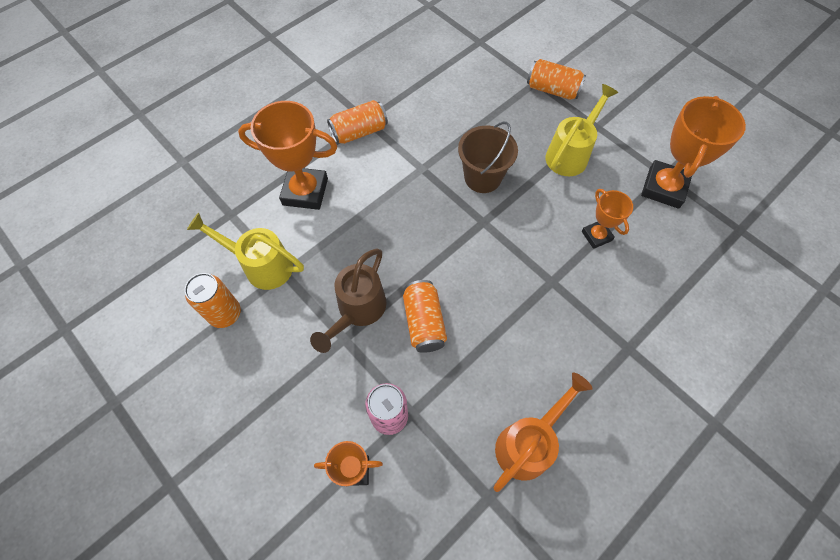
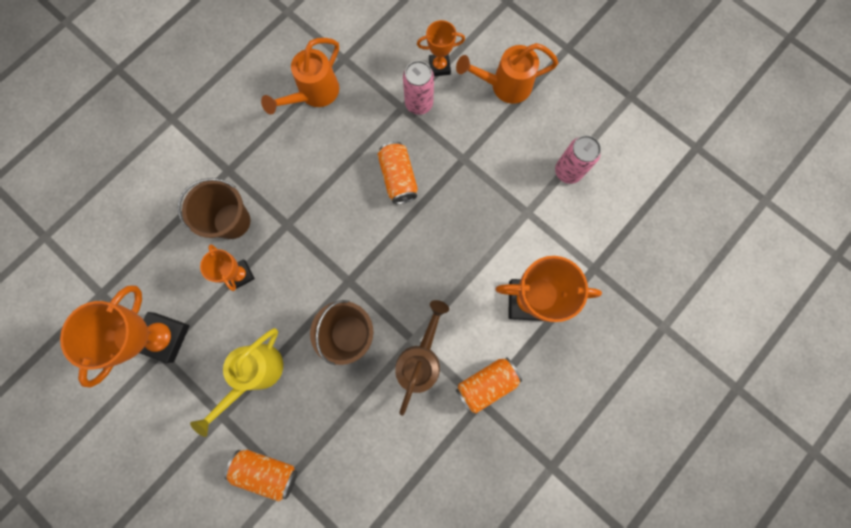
camera: 175 degrees right, 15 degrees up
(225, 314) = (568, 171): orange can -> pink can
(261, 265) = (549, 218): yellow watering can -> none
(272, 432) = (505, 86): none -> orange watering can
(358, 311) = (456, 183): brown watering can -> brown watering can (420, 360)
(614, 290) = (232, 221): none -> brown bucket

